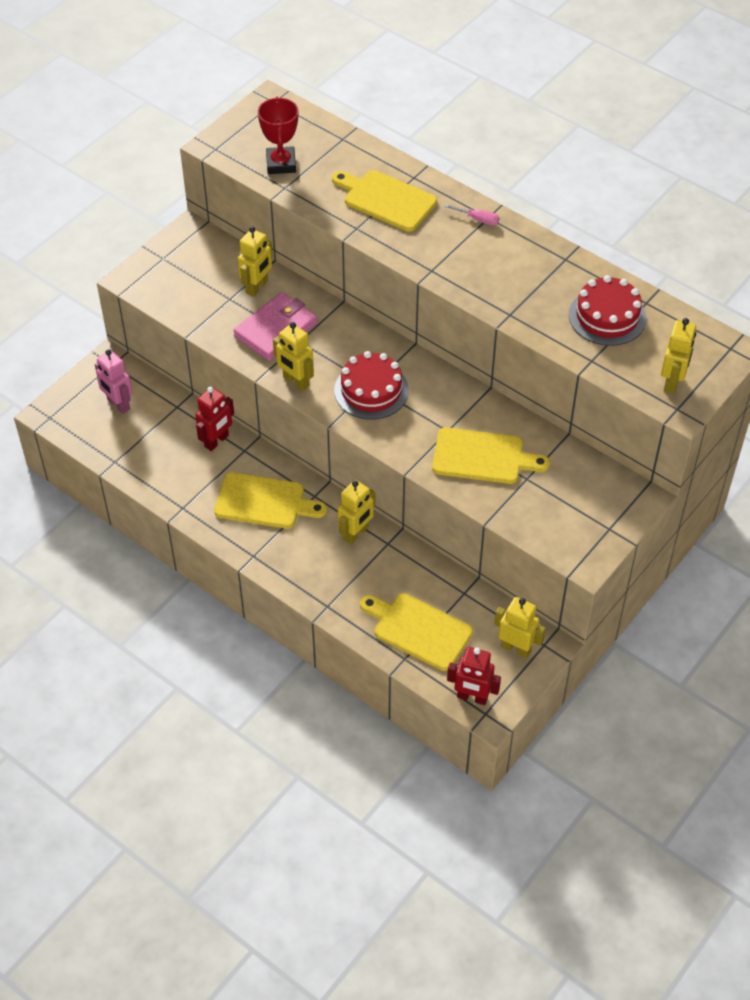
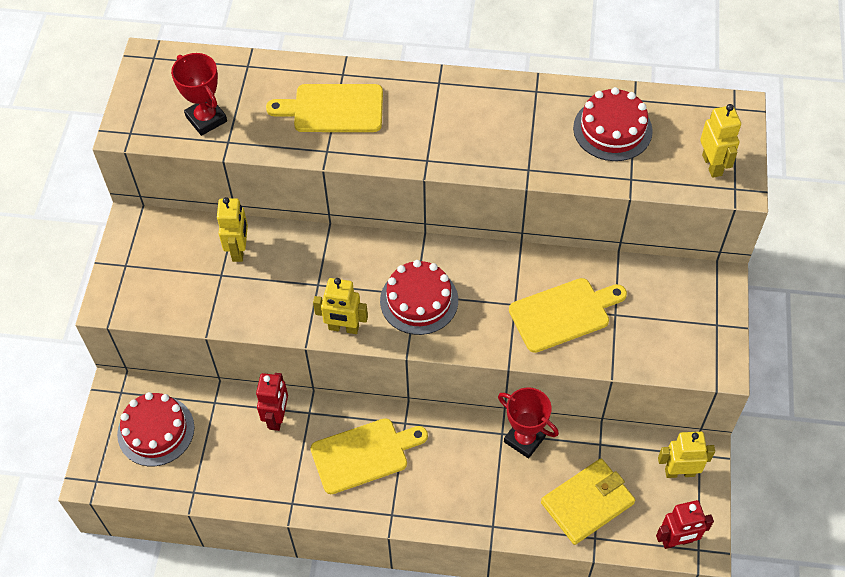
camera: 30 degrees left, 5 degrees up
(118, 404) = (156, 431): pink robot -> red cake
(276, 329) = (287, 284): pink wallet -> none
(356, 533) = (468, 439): yellow robot -> none
(403, 557) = (524, 439): none -> red trophy
(418, 630) = (587, 503): yellow cutting board -> yellow wallet
(478, 219) = (431, 89): pink screwdriver -> none

